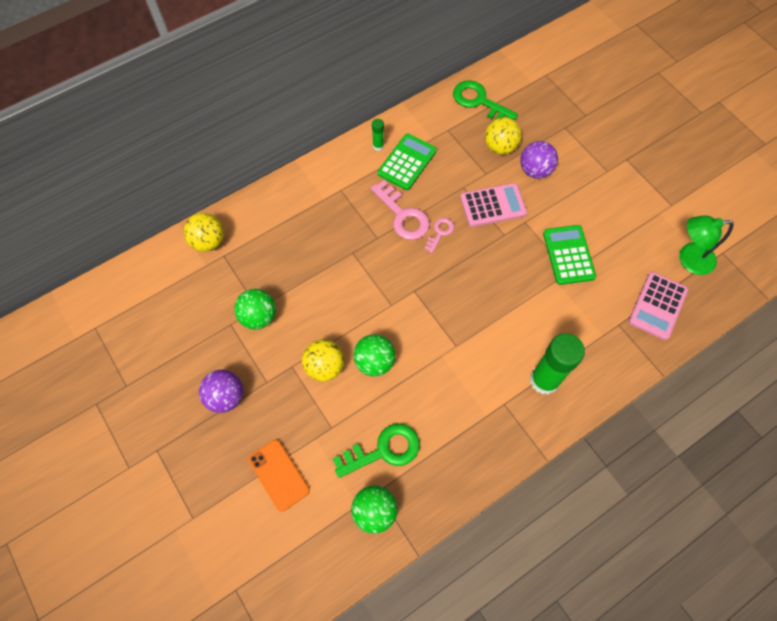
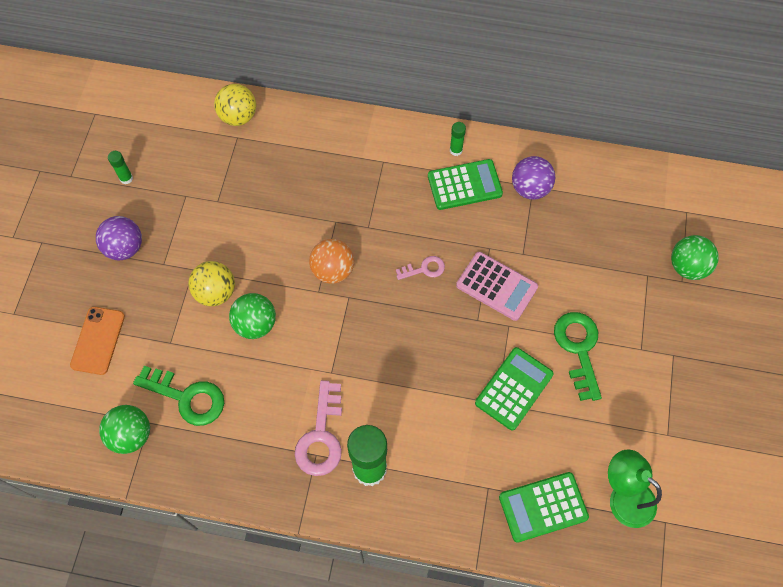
camera: 45 degrees right, 0 degrees up
(172, 350) = (126, 178): none -> green glue stick
(259, 316) = (211, 208): green ball -> green ball (687, 267)
(385, 283) = (333, 270): none -> orange ball
(403, 216) = (410, 227): pink key -> pink key (321, 436)
(479, 101) = (592, 184): green key -> green key (578, 348)
(500, 147) = (563, 241): yellow ball -> none
(535, 170) = (571, 289): purple ball -> purple ball (530, 188)
(657, 306) = (543, 507): pink calculator -> green calculator

